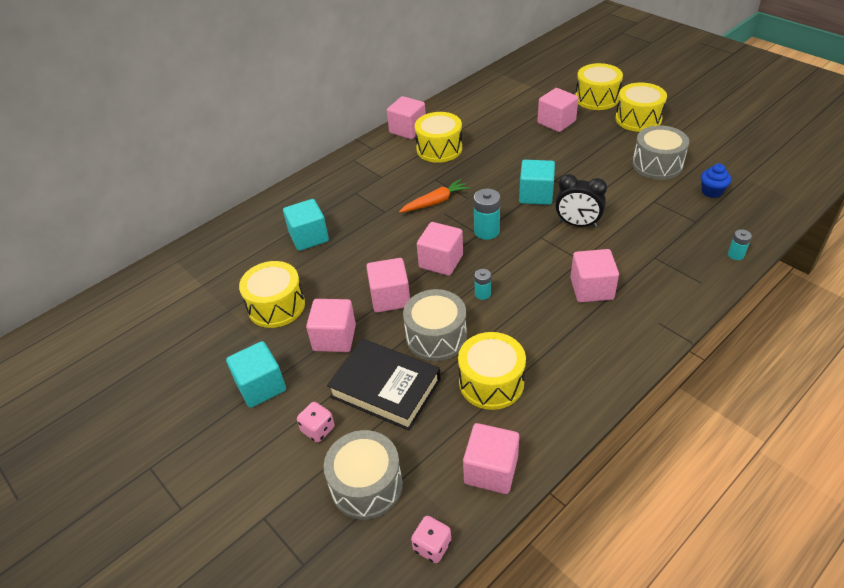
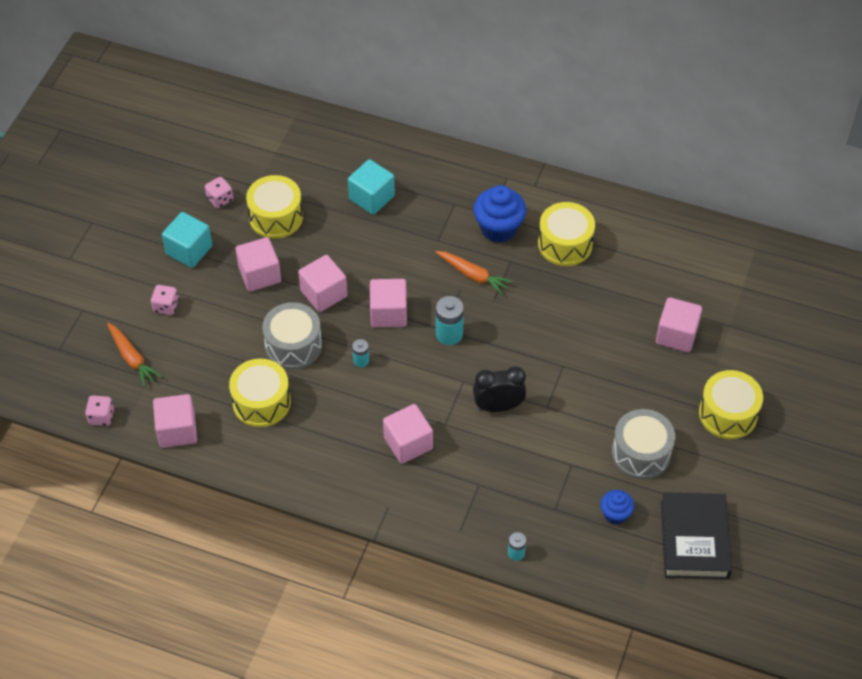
camera: 60 degrees right, 10 degrees up
(219, 342) = (220, 199): none -> pink dice
(366, 485) = (132, 358): grey drum -> orange carrot
(385, 388) = (223, 332): black book -> black book (694, 540)
(399, 176) = (498, 228): none -> blue cupcake
(407, 130) = (585, 202): pink cube -> none
(536, 195) = (528, 357): turquoise cube -> none
(577, 224) = (498, 406): black clock -> black clock turned 90 degrees clockwise
(597, 98) = (752, 360): yellow drum -> none

